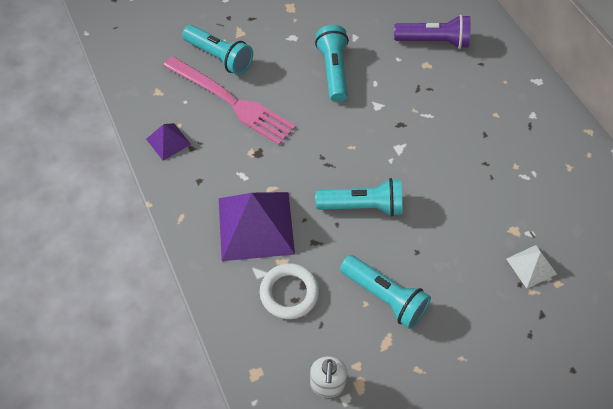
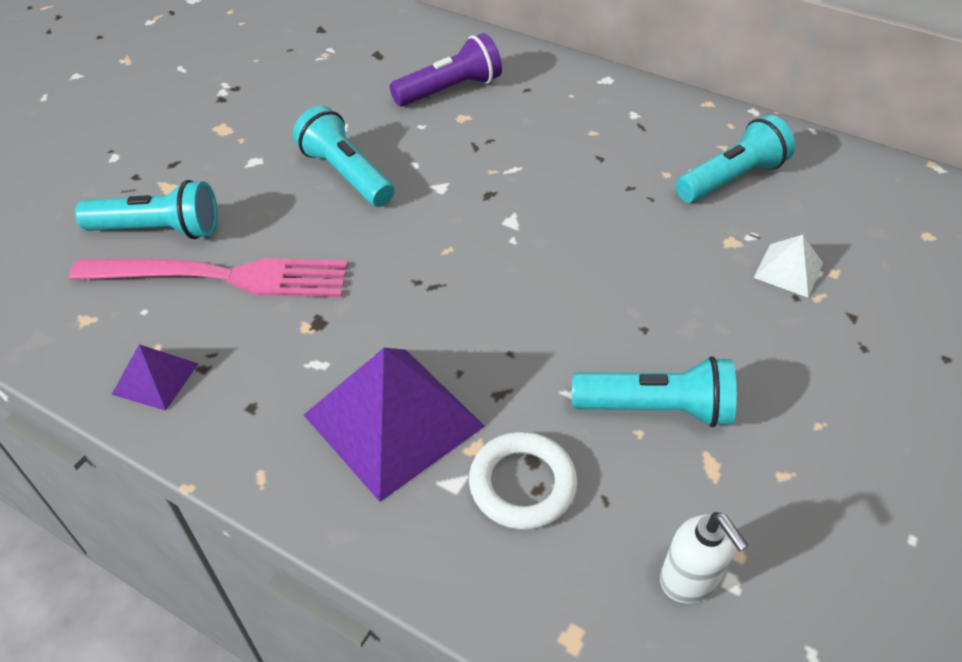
camera: 35 degrees left, 10 degrees down
(362, 206) = (525, 312): turquoise flashlight -> turquoise flashlight (731, 179)

